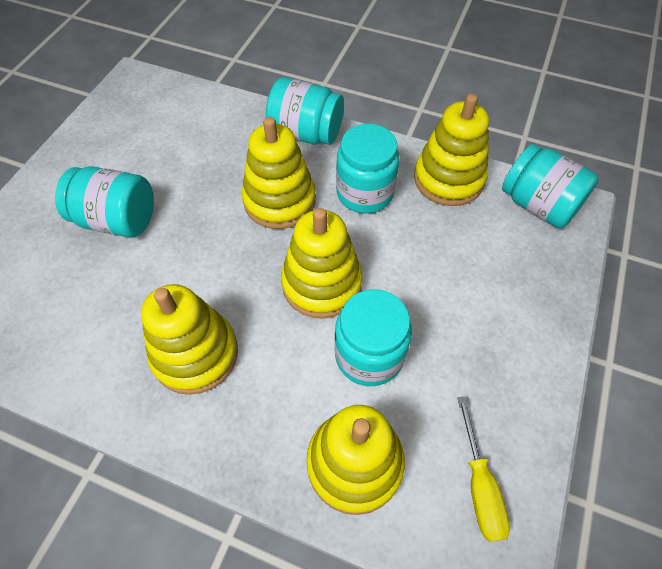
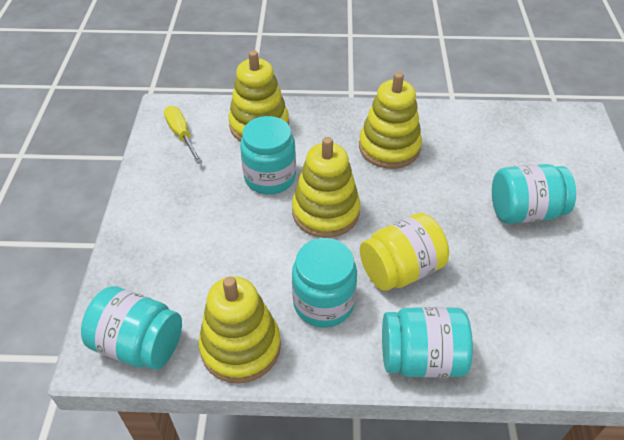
camera: 160 degrees right, 10 degrees down
(279, 201) = (400, 270): yellow stacking toy -> yellow jar

